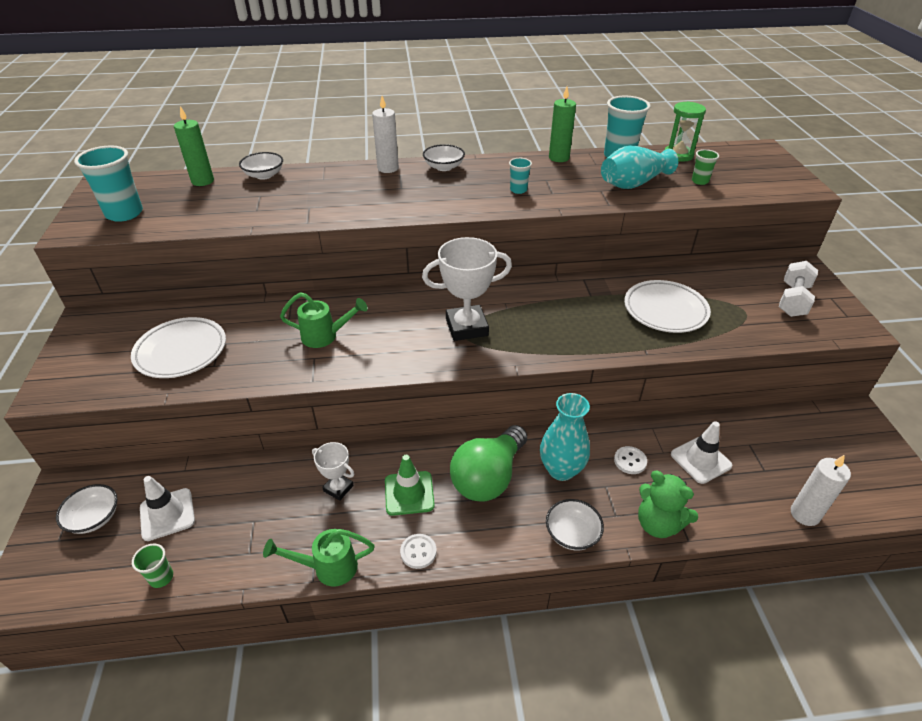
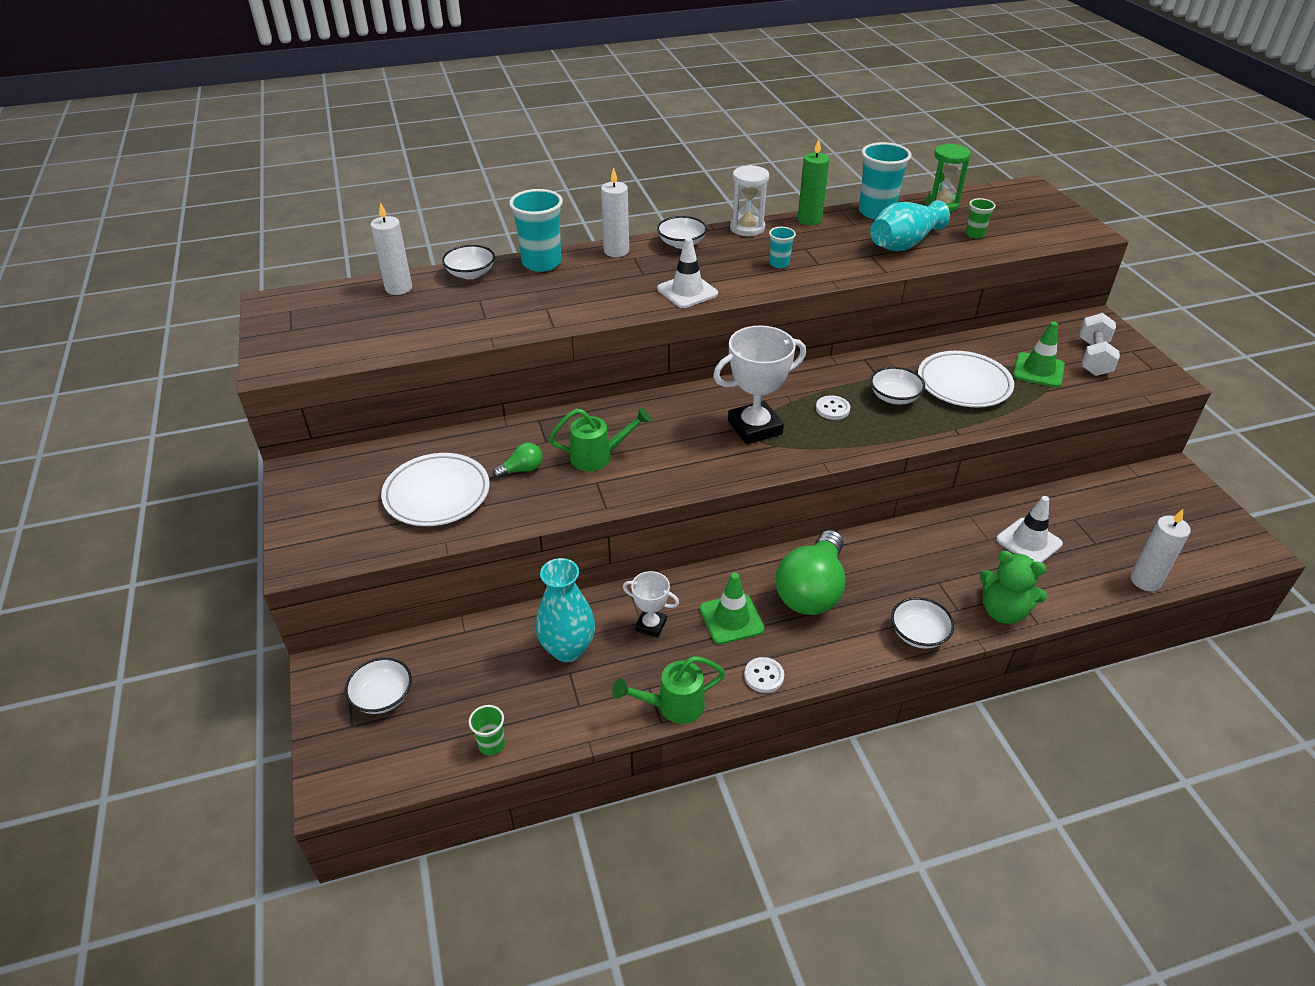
camera: 10 degrees left, 0 degrees up
(124, 213) = (325, 338): turquoise cup -> turquoise cup (541, 263)
(167, 514) = (467, 680): white traffic cone -> white traffic cone (687, 291)
(203, 181) = (398, 288): green candle -> white candle
(258, 339) = (522, 469): none -> green light bulb
(503, 160) = (747, 228): none -> white hourglass
(561, 469) = (886, 572): turquoise vase -> turquoise vase (568, 649)
(598, 315) = (894, 397): none -> white bowl
(630, 461) = (956, 553): white button -> white button (832, 409)
(738, 306) = (1038, 370): none -> green traffic cone

